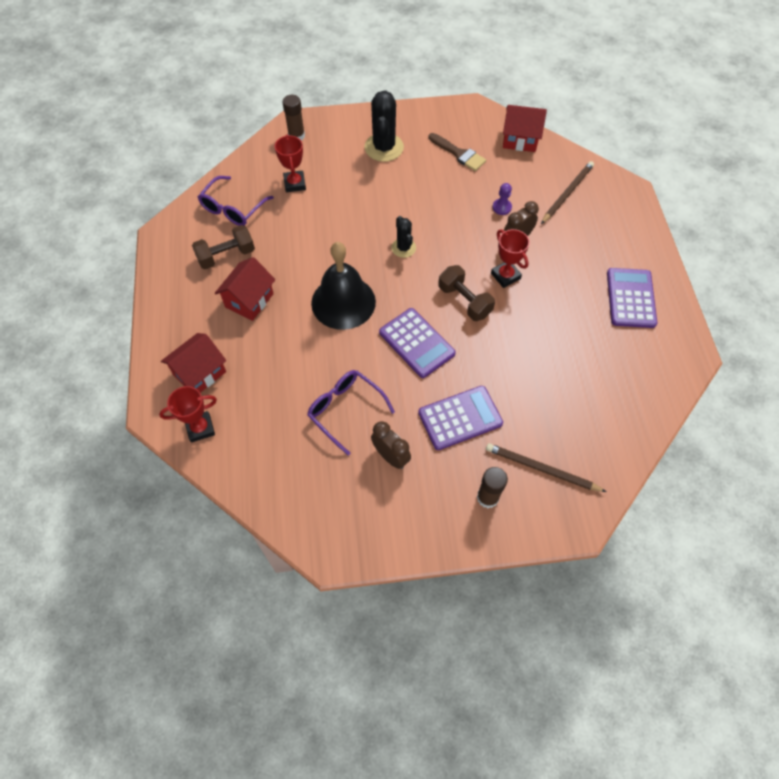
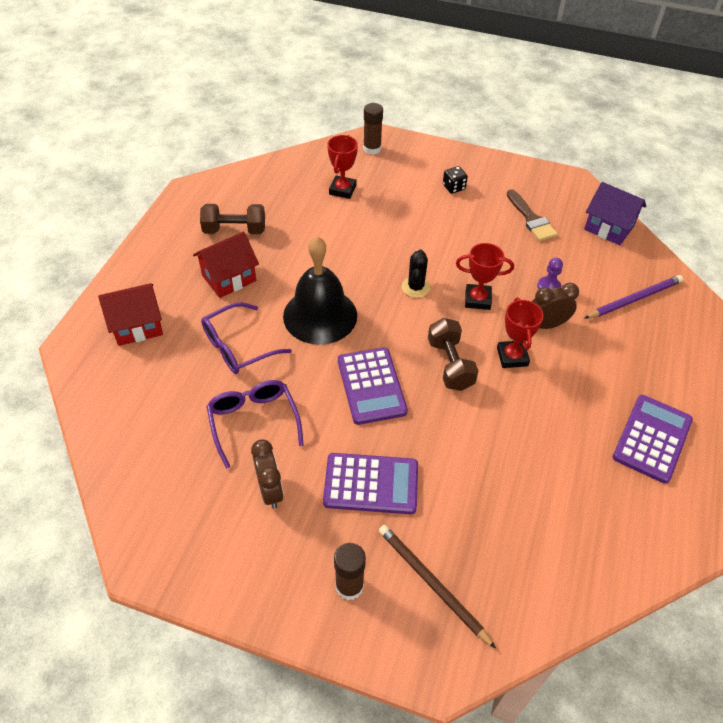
camera: 25 degrees right, 10 degrees down
(200, 428) = (102, 377): red trophy -> red trophy (477, 299)
(232, 209) = (268, 191): purple glasses -> purple glasses (237, 347)
(384, 147) = (453, 187): black cactus -> black dice
(520, 140) = (609, 228): red house -> purple house
(567, 193) = (634, 299): brown pencil -> purple pencil

